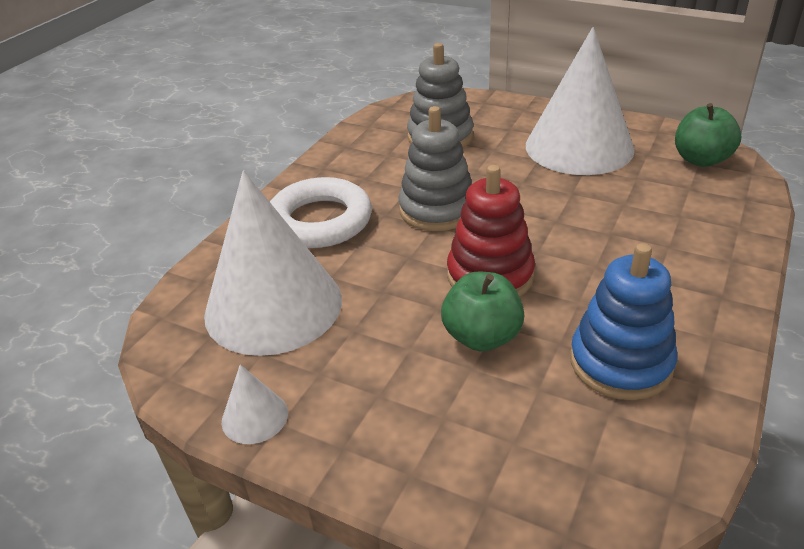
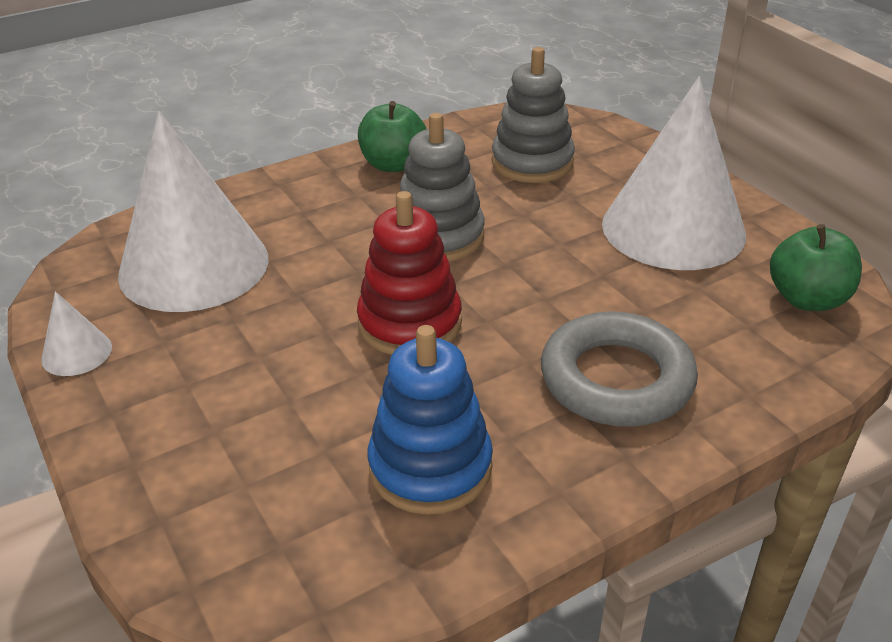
camera: 30 degrees right, 0 degrees up
(320, 221) = (319, 204): white ring -> none
(482, 337) = (332, 377): green apple -> green apple (393, 164)
(659, 252) = (616, 379): none -> grey ring

